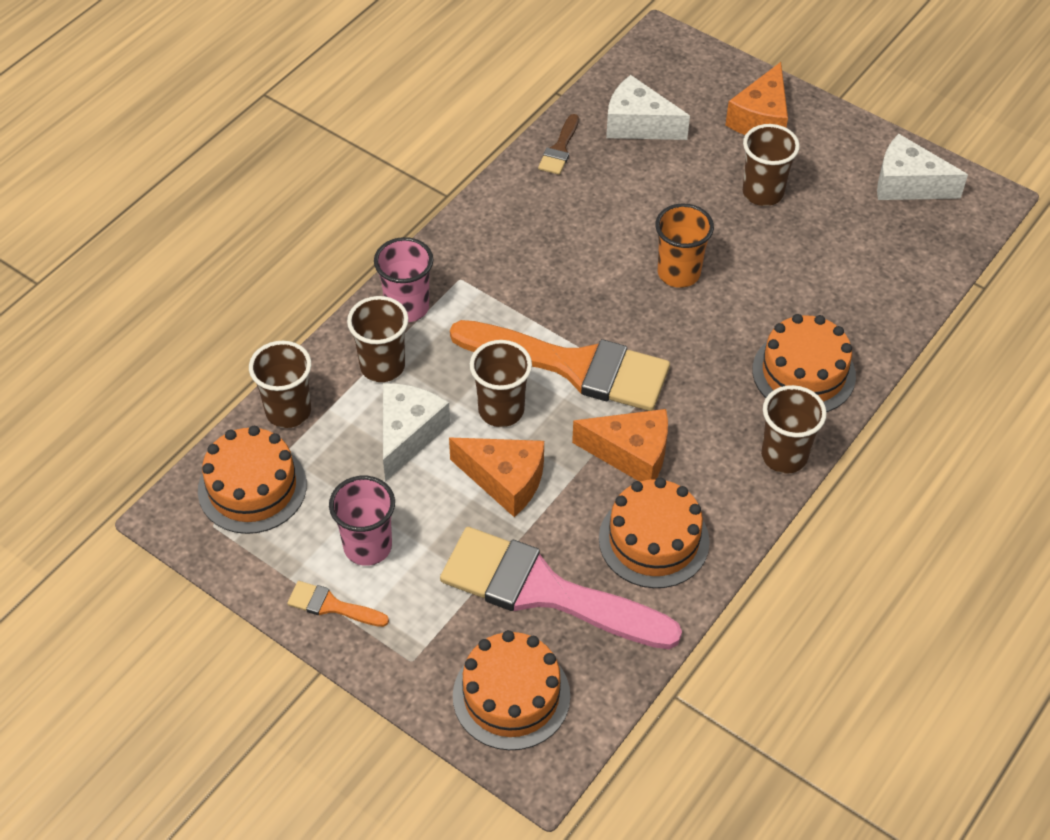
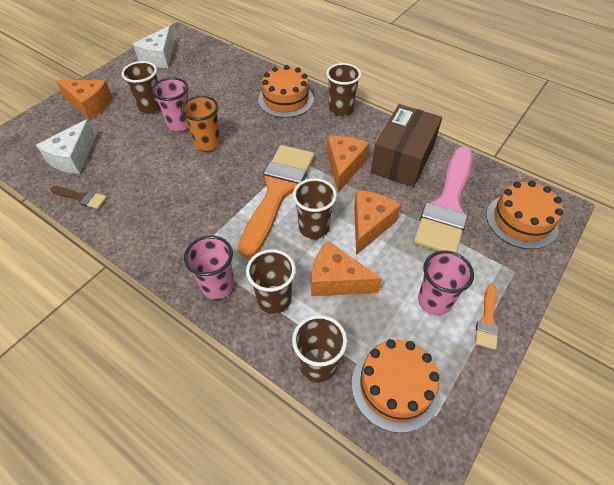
camera: 90 degrees left, 0 degrees up
(408, 434) = (336, 280): white cheese -> orange cheese
(653, 540) = (402, 159): orange cake -> brown box
(722, 234) = (180, 124): none -> pink cup

